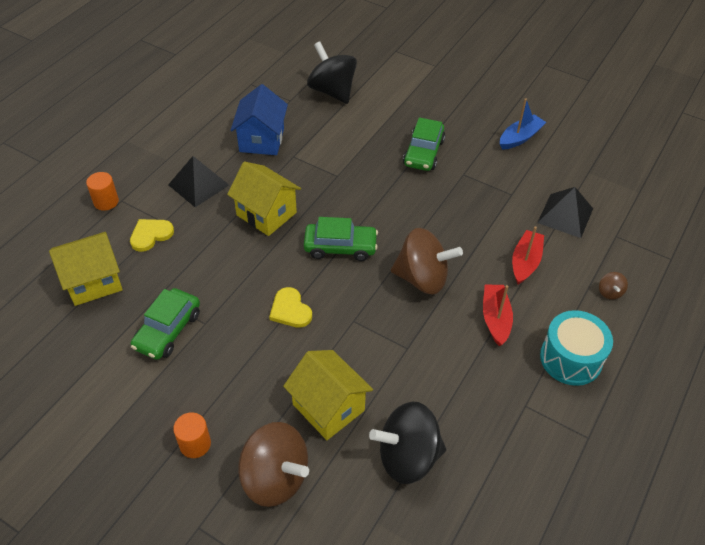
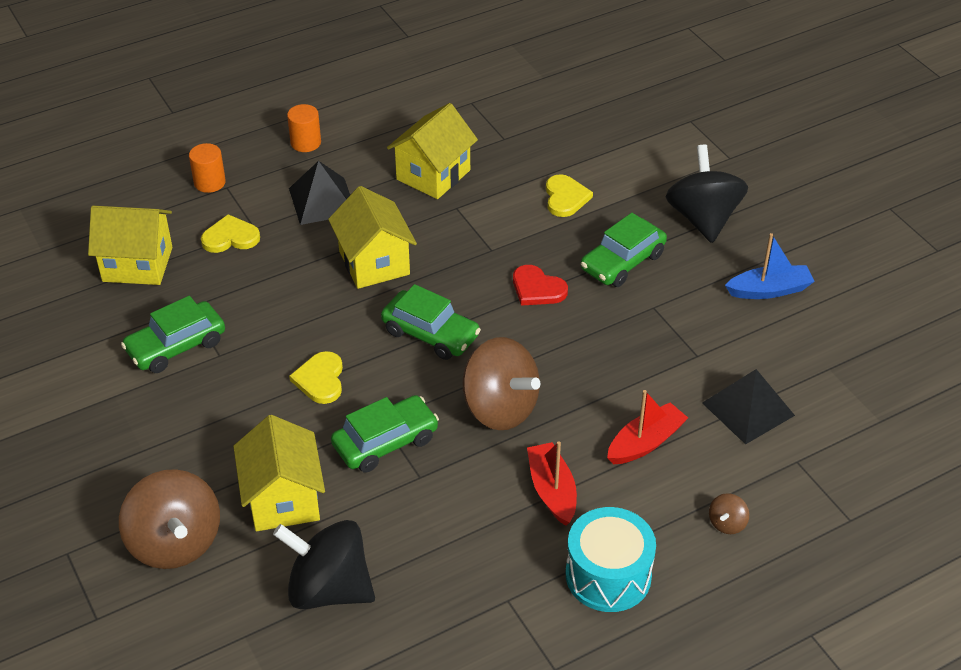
camera: 30 degrees right, 5 degrees down
(195, 444) = (121, 472): orange cylinder -> orange cylinder (305, 143)
(261, 140) = (433, 175): blue house -> yellow house
(332, 91) = (565, 145): black spinning top -> black spinning top (703, 218)
(358, 124) = (565, 198): none -> yellow heart
(367, 334) = (385, 442): none -> green car
(385, 190) = (537, 289): none -> red heart
(495, 318) = (552, 490): red boat -> red boat turned 45 degrees counterclockwise

